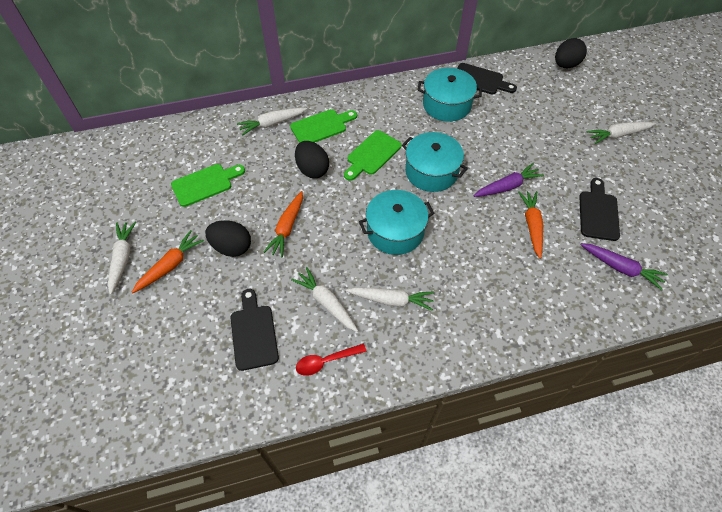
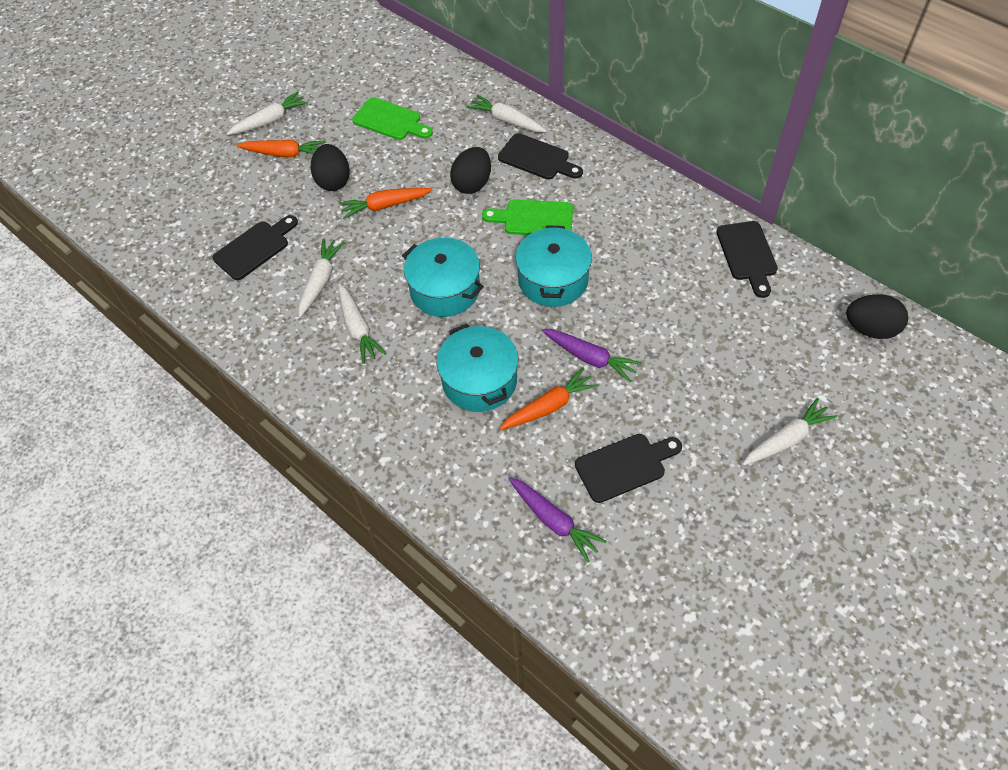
camera: 60 degrees right, 0 degrees up
(321, 126) = (537, 158): green cutting board -> black cutting board
(326, 361) = (259, 314): red spoon -> none
(446, 105) = (671, 244): turquoise pot -> turquoise pot (479, 380)
(618, 135) = (786, 439): white carrot -> white carrot turned 105 degrees clockwise
(620, 268) = (553, 521): purple carrot -> purple carrot turned 45 degrees counterclockwise

